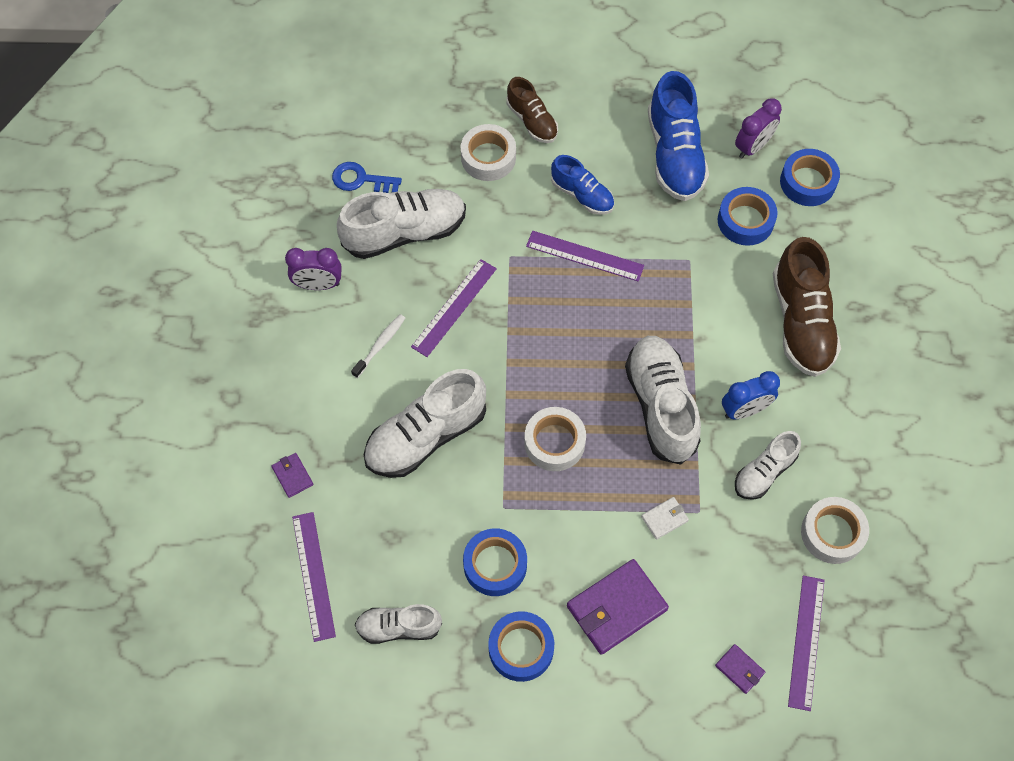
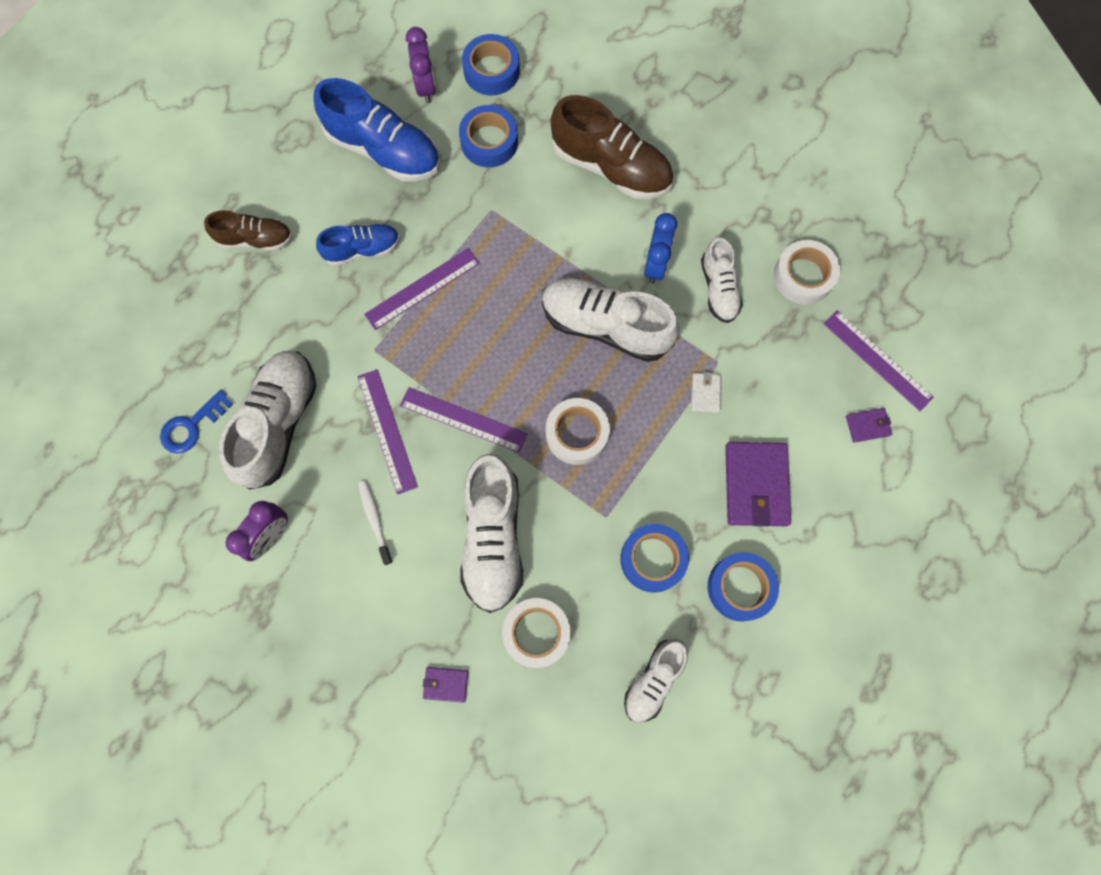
camera: 55 degrees left, 10 degrees up
(313, 575) = (555, 726): purple ruler -> purple ruler (463, 420)
(488, 157) = (261, 300): white tape -> white tape (536, 633)

